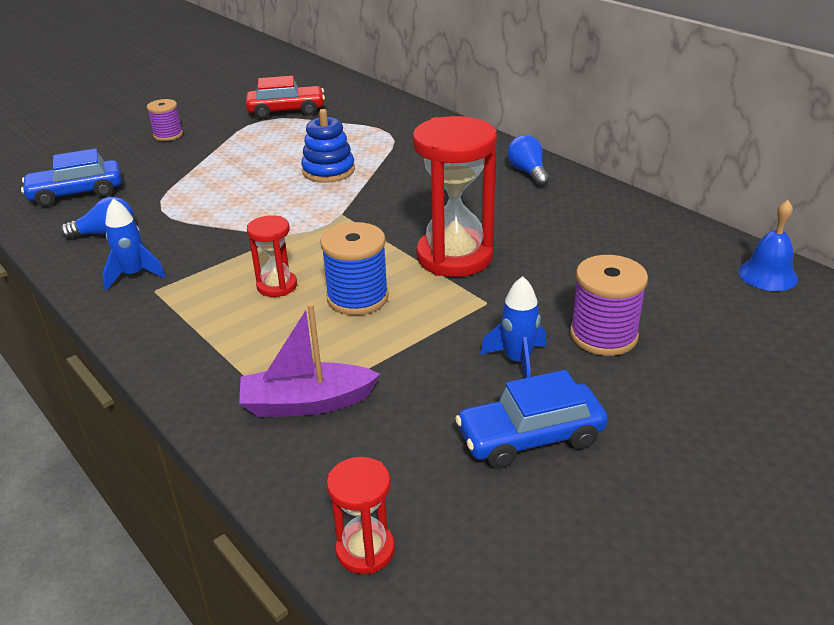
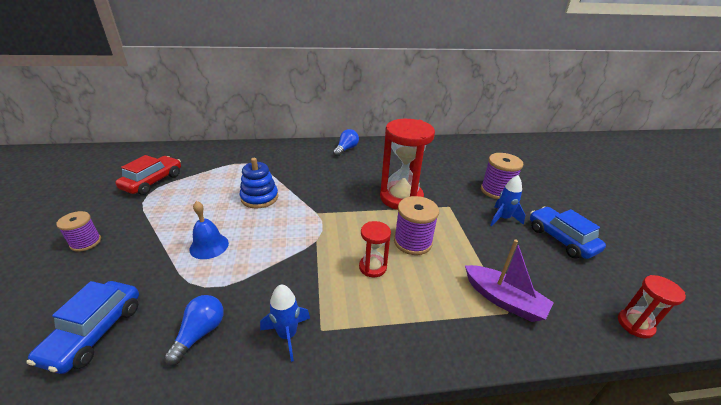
camera: 60 degrees left, 0 degrees up
(307, 403) = (504, 300): purple boat -> purple boat turned 75 degrees counterclockwise
(357, 298) = (412, 242): blue spool -> purple spool
(528, 172) = (346, 149): blue light bulb -> blue light bulb turned 105 degrees clockwise
(530, 437) = (561, 239): blue car -> blue car turned 135 degrees clockwise
(767, 275) = (478, 144): blue bell -> blue bell (209, 246)

